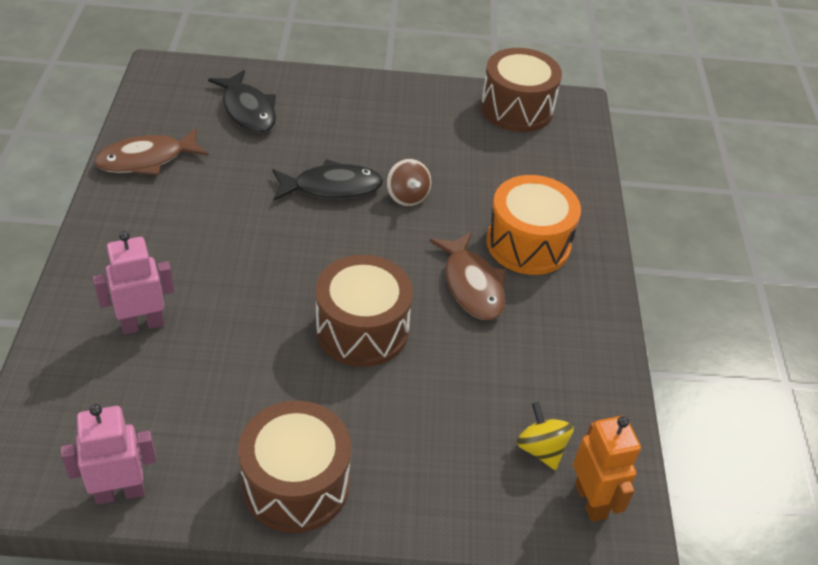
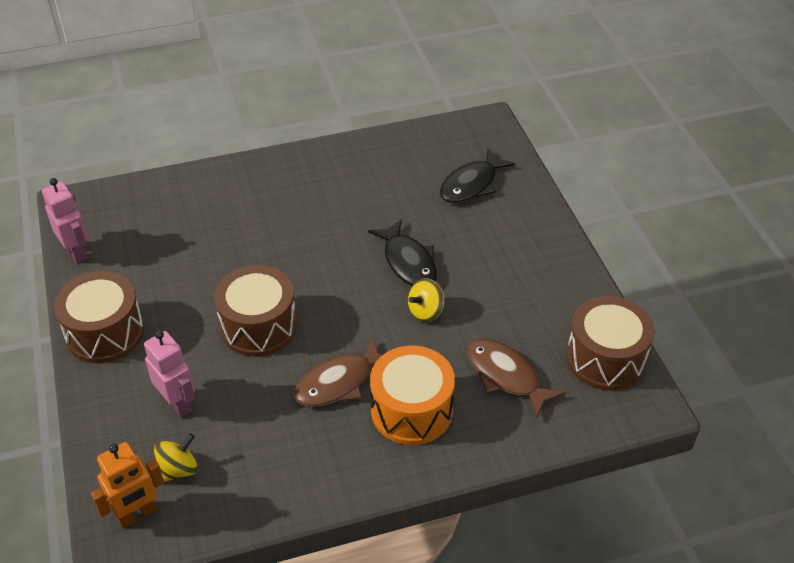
camera: 75 degrees right, 0 degrees up
(142, 324) = (215, 212): pink robot -> pink robot (178, 403)
(146, 159) = (377, 154): brown fish -> brown fish (506, 376)
(407, 196) = (425, 312): brown spinning top -> yellow spinning top

